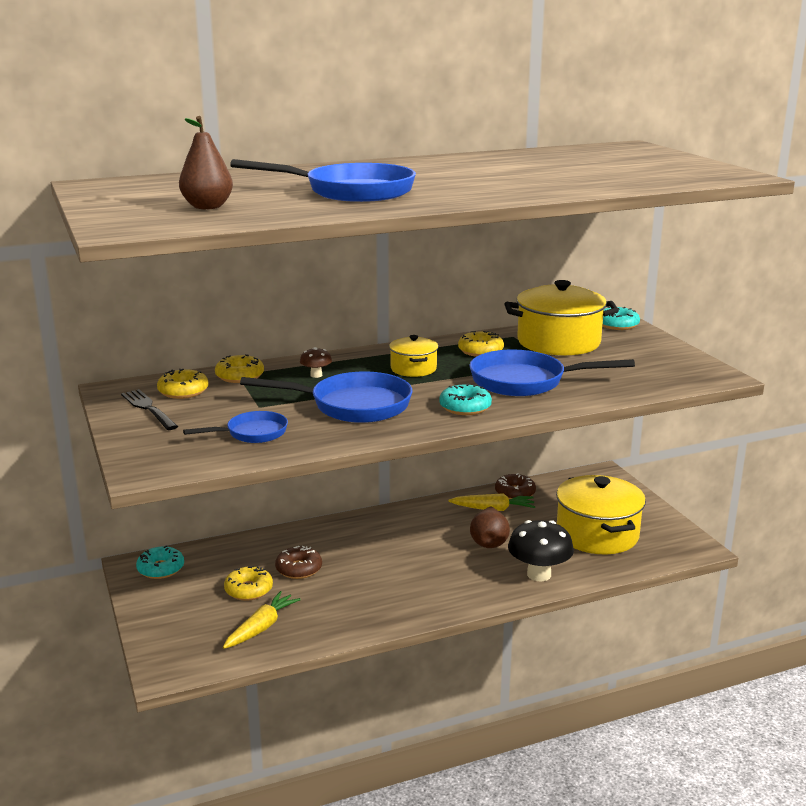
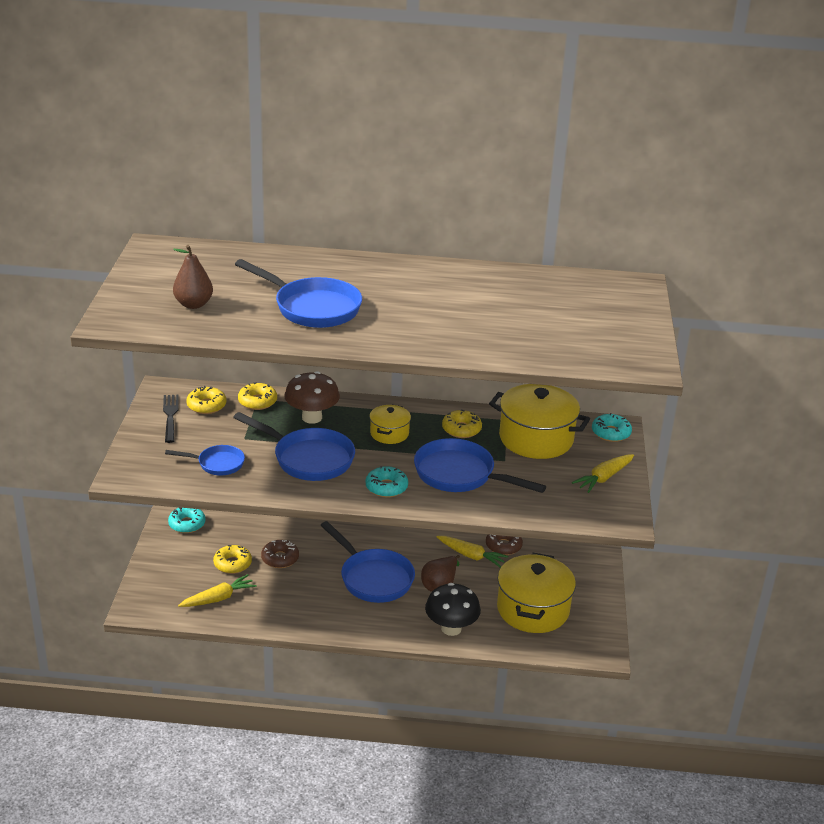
camera: 25 degrees right, 10 degrees up
(316, 375) = (312, 417): brown mushroom -> brown mushroom, size x2.07
(416, 556) = (373, 578): none -> blue pan
(657, 353) = (604, 478): none -> yellow carrot

